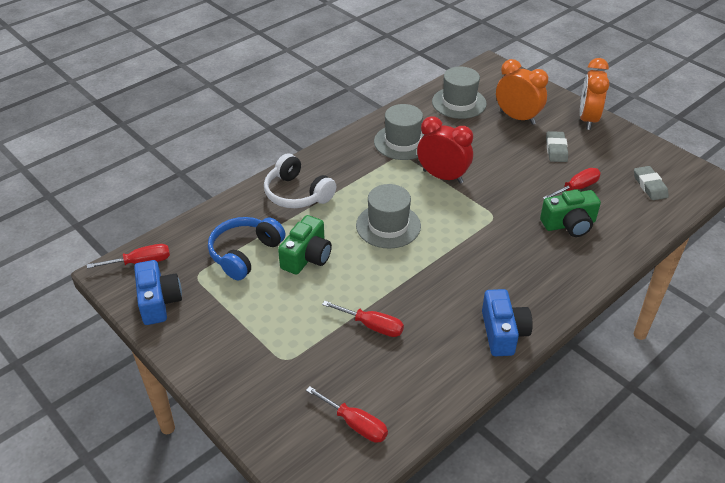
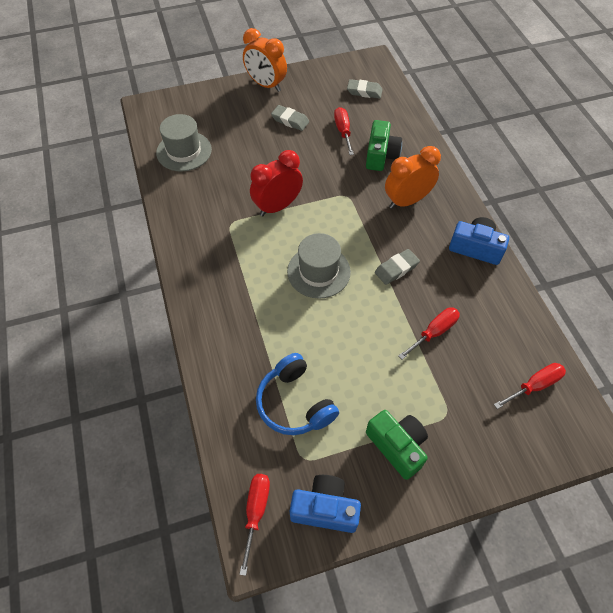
camera: 65 degrees left, 15 degrees up
(297, 194) = (232, 326): white headphones -> none
(307, 257) = (326, 350): green camera -> green camera (397, 446)
(402, 142) = (211, 214): grey hat -> none
(429, 277) = (396, 269): none -> grey eraser
(517, 117) = (233, 124): orange clock -> orange clock (407, 201)

